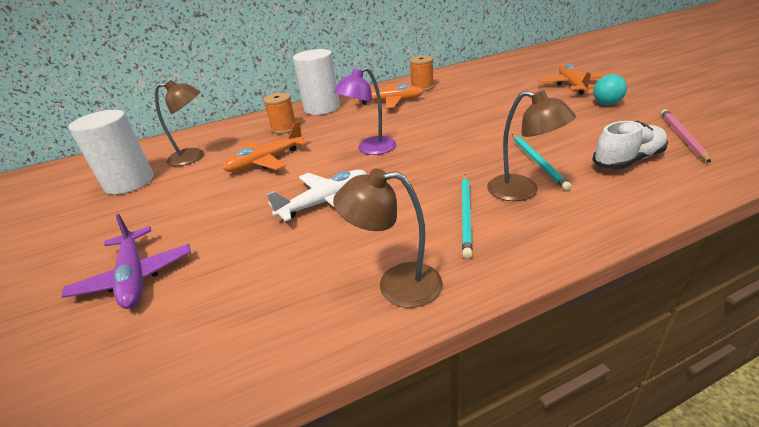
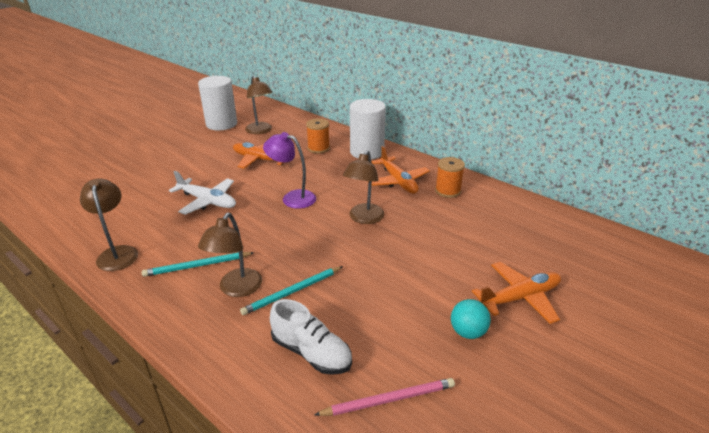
camera: 60 degrees right, 0 degrees up
(134, 277) = (126, 167): purple plane -> none
(437, 121) = (364, 218): none -> brown lamp

